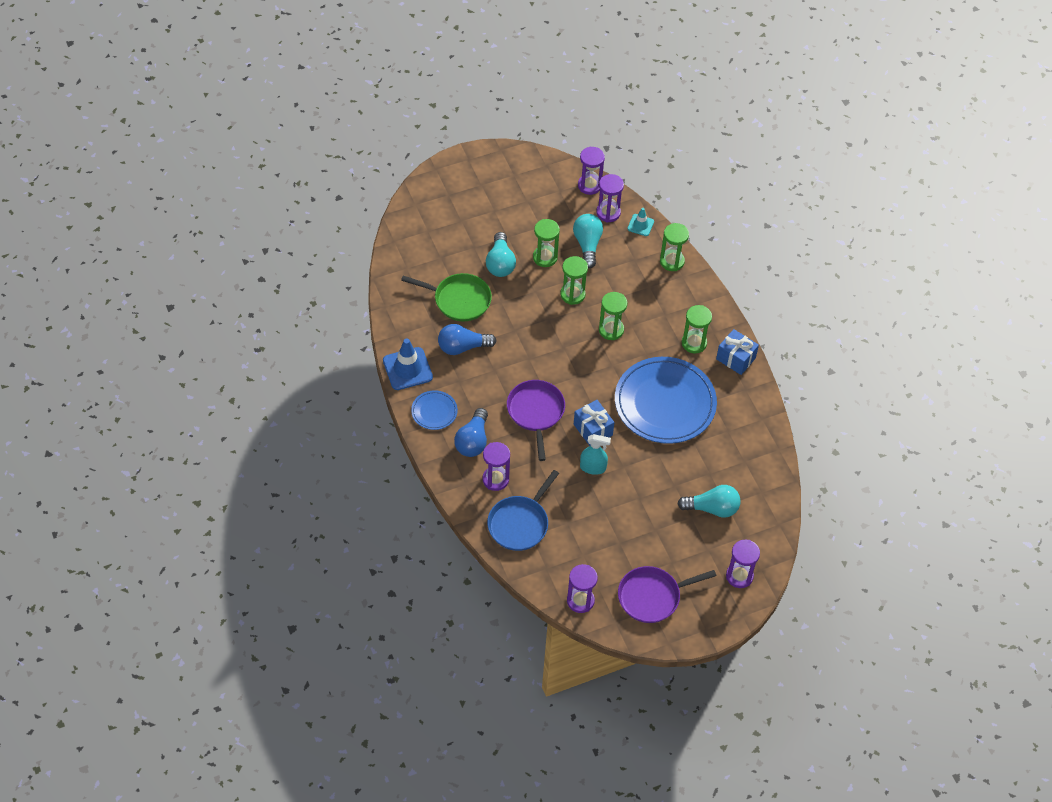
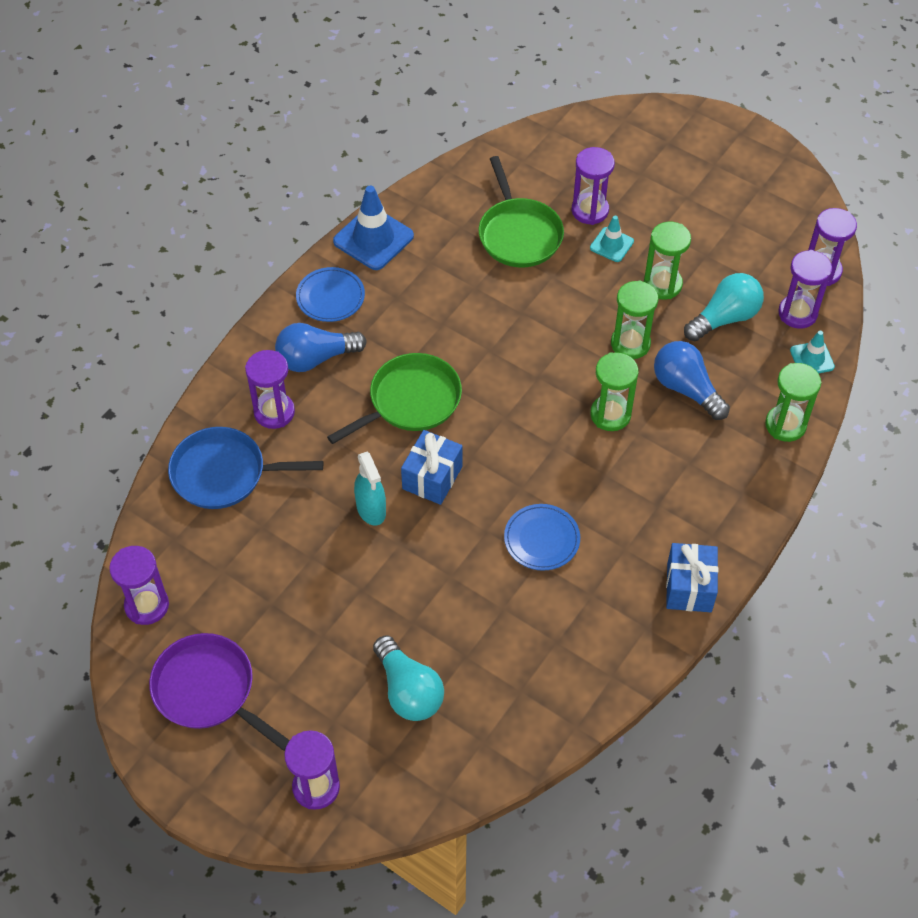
camera: 60 degrees right, 0 degrees up
(462, 347) = (450, 274): blue light bulb -> blue light bulb (686, 389)
(468, 258) = (590, 210): none -> purple hourglass
(500, 263) = (611, 245): turquoise light bulb -> turquoise traffic cone
(536, 412) = (411, 401): purple pan -> green pan
(665, 403) = (541, 539): blue plate -> blue plate, size x0.45
(694, 343) = (671, 522): green hourglass -> none

